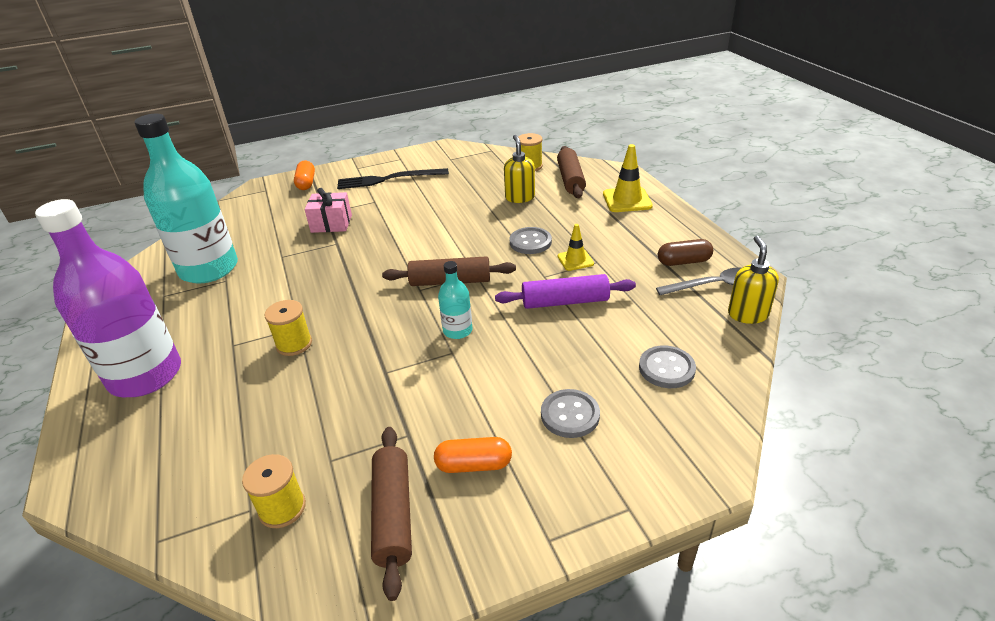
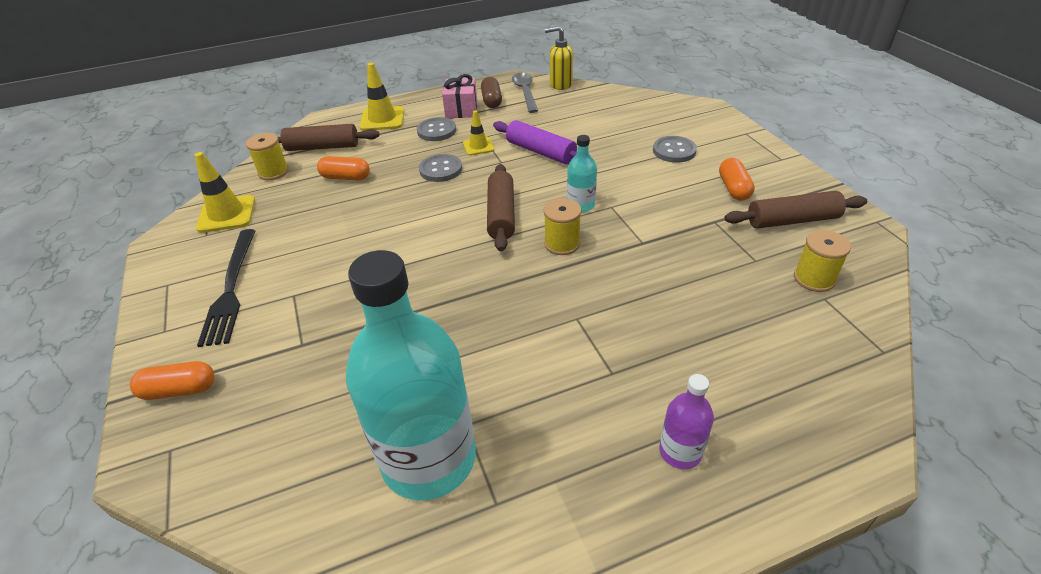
camera: 90 degrees left, 5 degrees up
(145, 375) = (680, 451): purple bottle -> purple bottle, size x0.44
(294, 344) = (607, 315): yellow spool -> yellow spool (562, 244)
(331, 224) = (340, 330): pink gift -> pink gift (461, 109)
(473, 160) = (226, 214): none -> yellow traffic cone
(520, 197) = (346, 177): yellow soap dispenser -> orange capsule
(565, 302) = (541, 152): purple rolling pin -> purple rolling pin turned 45 degrees counterclockwise
(666, 368) = (620, 115): grey button -> grey button (436, 131)

